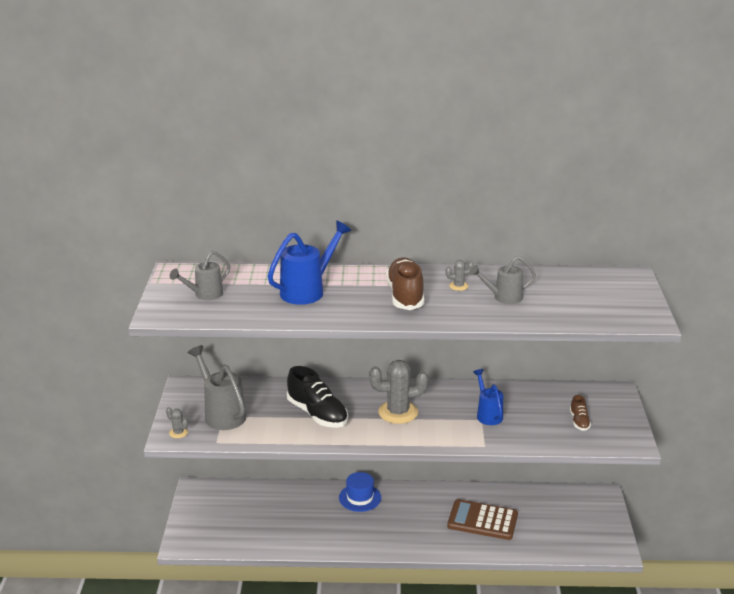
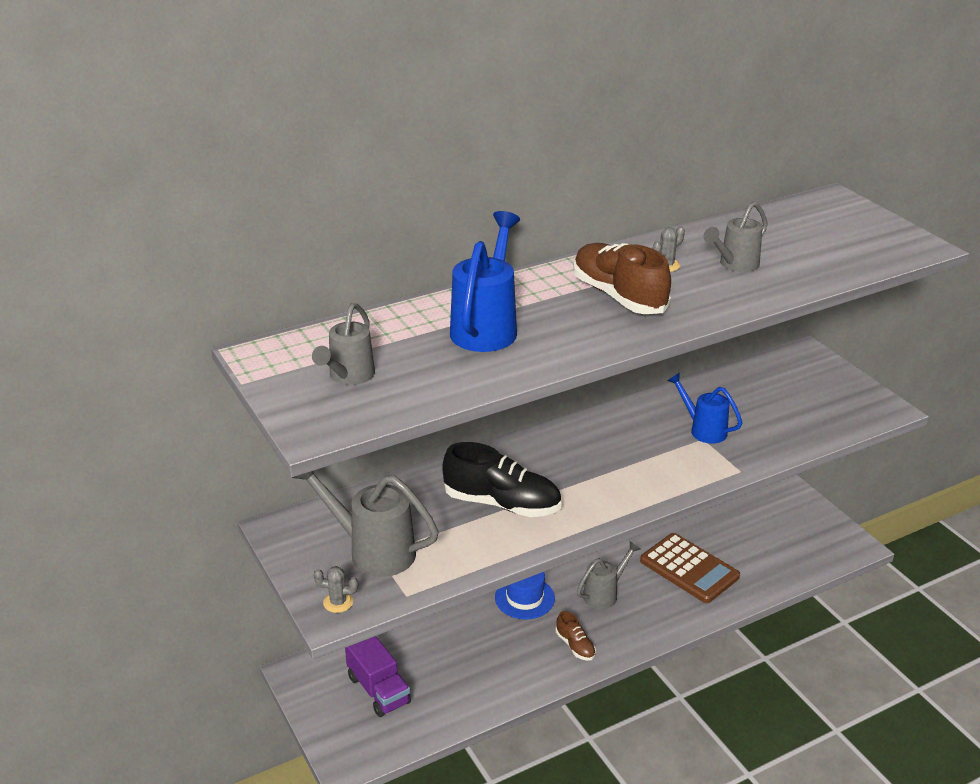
camera: 30 degrees left, 5 degrees up
(230, 514) = (378, 690): none -> purple truck
(398, 412) = (599, 465): grey cactus -> none
(412, 514) = (604, 594): none -> grey watering can
(482, 520) = (689, 569): brown calculator -> brown calculator turned 120 degrees counterclockwise
(579, 421) = (807, 403): brown shoe -> brown shoe (575, 646)

